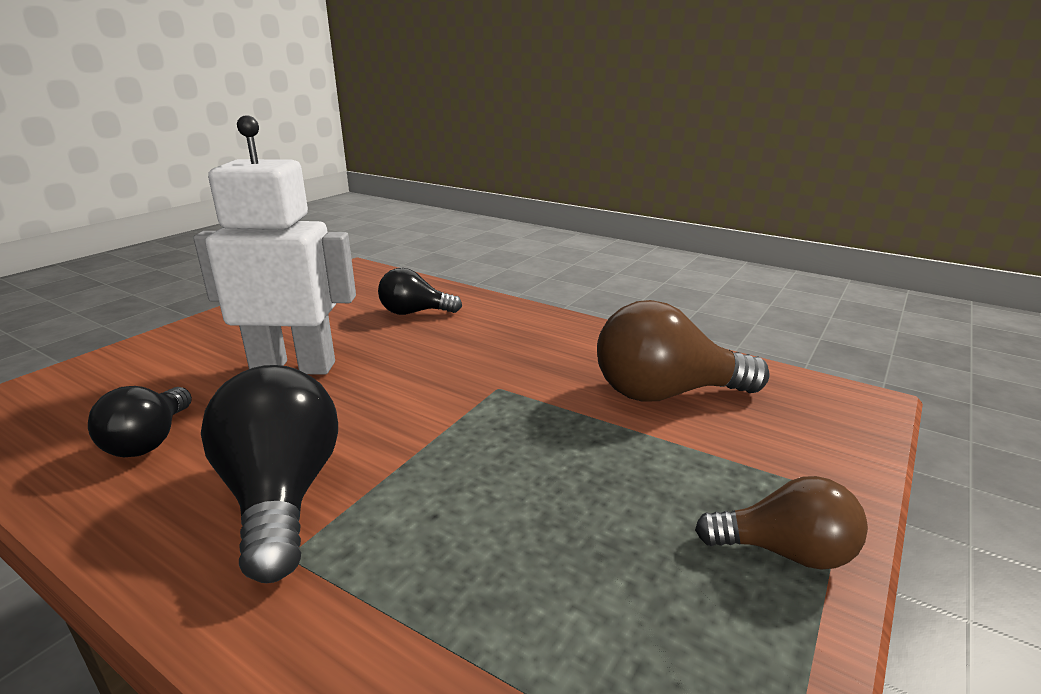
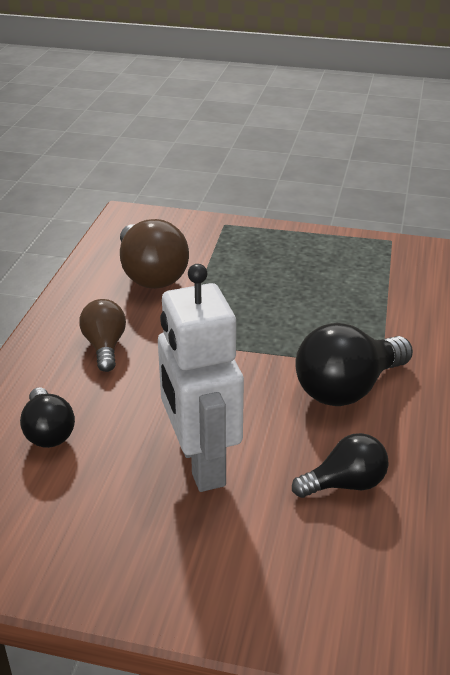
camera: 110 degrees left, 10 degrees up
(785, 552) = (275, 237): brown light bulb -> brown light bulb (105, 346)

